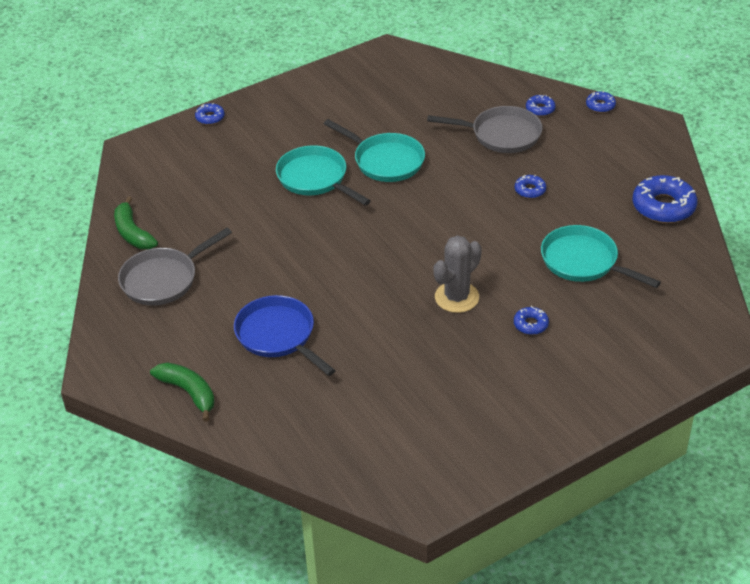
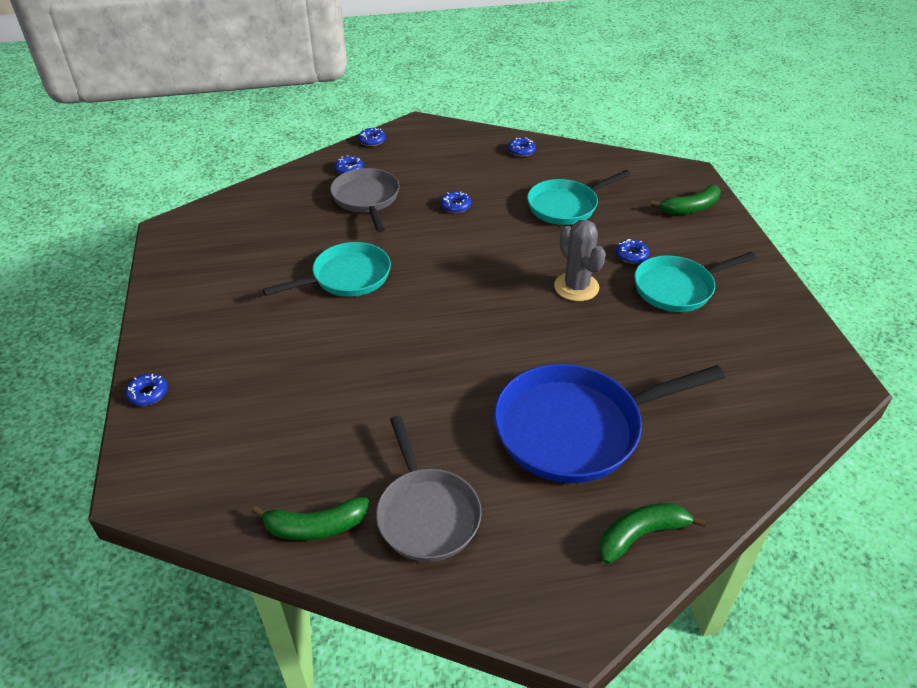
camera: 70 degrees left, 0 degrees up
(278, 336) = (576, 428): blue pan -> blue pan, size x1.53
(315, 179) = (336, 333): turquoise pan -> turquoise pan (678, 288)
(501, 135) = (366, 199): grey pan -> grey pan turned 45 degrees counterclockwise
(648, 354) = (690, 208): none -> green banana
(663, 206) = (521, 151): blue donut -> blue donut, size x0.51

